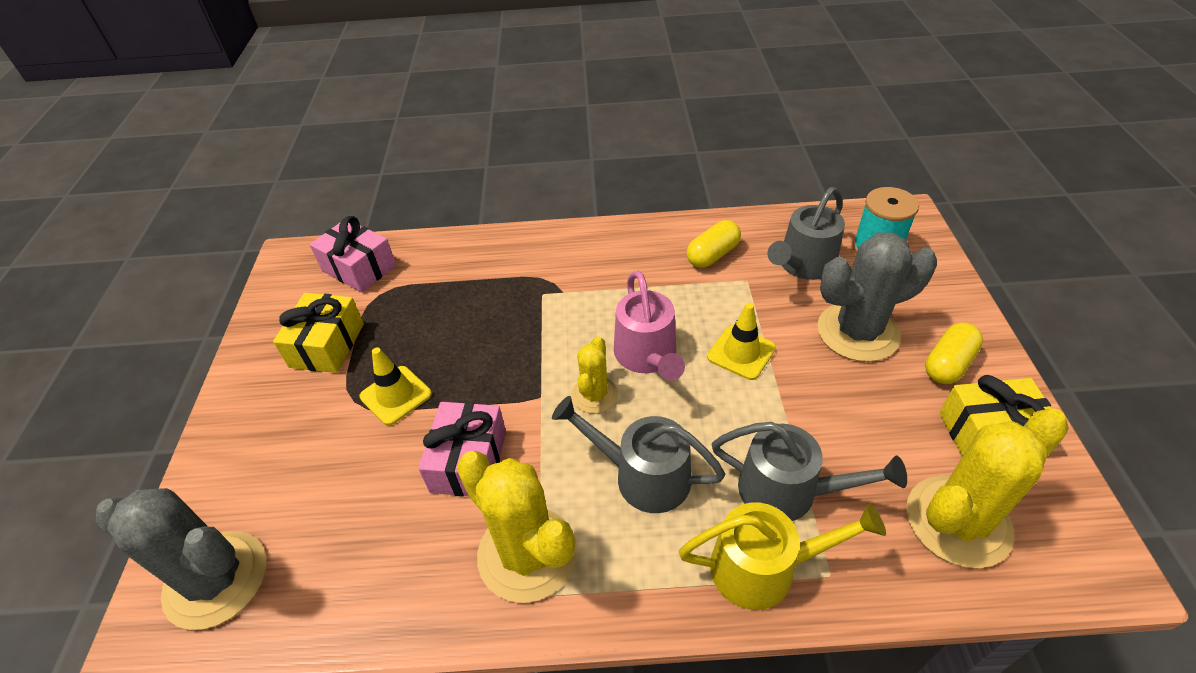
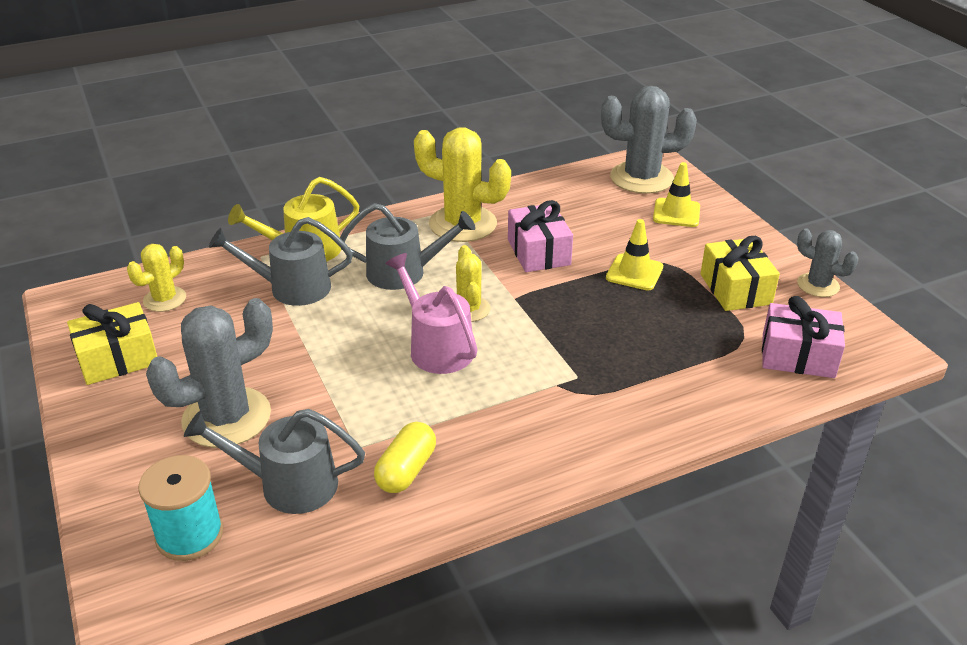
camera: 155 degrees right, 10 degrees down
(254, 328) = (818, 285): none -> grey cactus
(741, 353) = (346, 370): yellow traffic cone -> yellow traffic cone (676, 213)
(803, 265) = (289, 484): grey watering can -> grey watering can turned 105 degrees counterclockwise
(948, 364) = (137, 407): yellow capsule -> none
(957, 521) = (165, 299): yellow cactus -> yellow cactus, size x0.56

